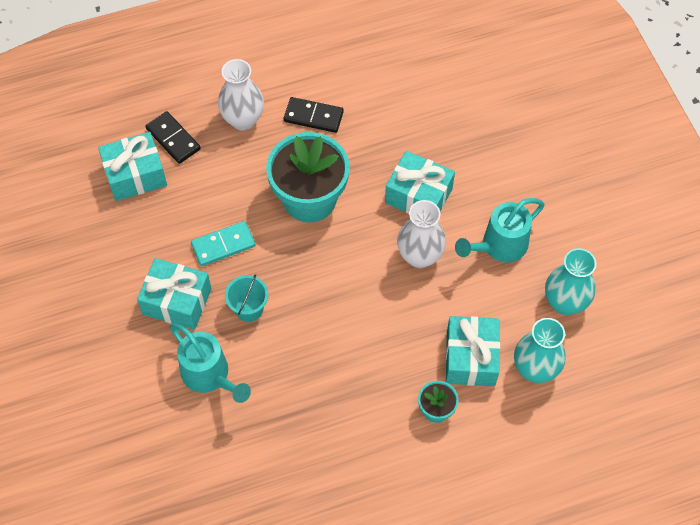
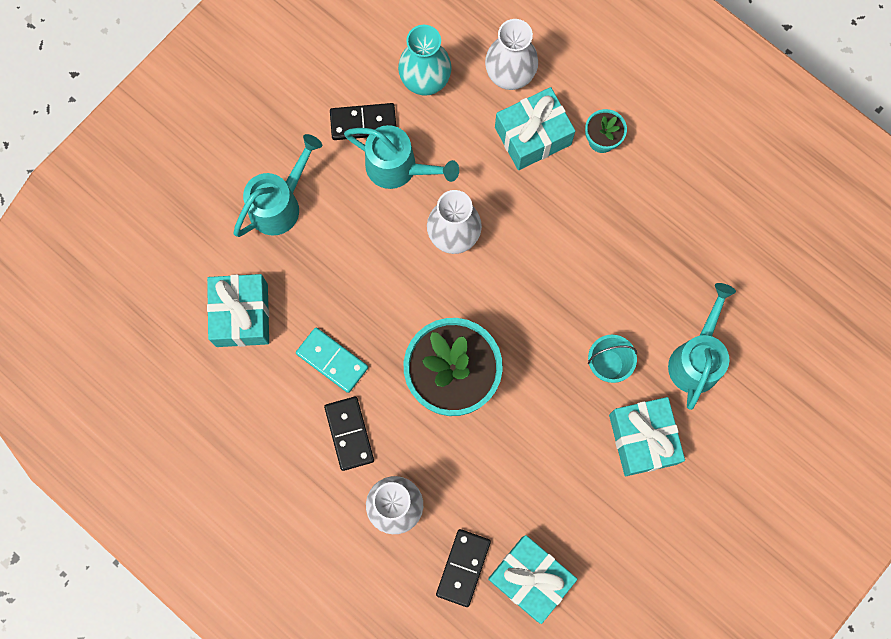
camera: 120 degrees left, 15 degrees up
(223, 245) = (555, 433): turquoise domino -> turquoise domino (332, 360)
(418, 196) = (385, 273): turquoise gift -> turquoise gift (242, 315)
(516, 154) = (280, 204): none -> turquoise watering can
(535, 369) = (509, 76): turquoise vase -> white vase
(552, 240) = (363, 123): none -> black domino

